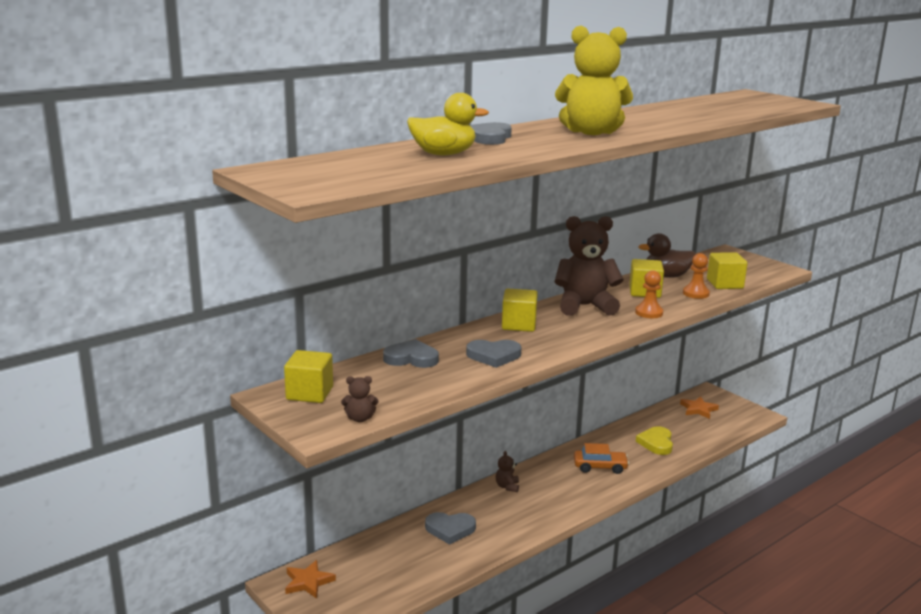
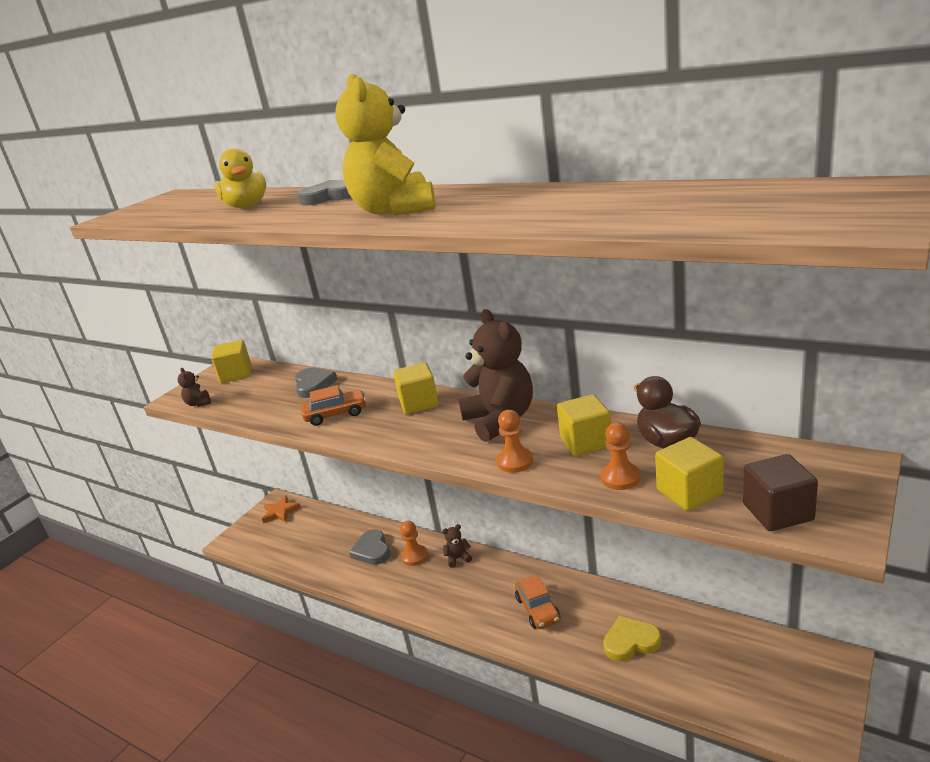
camera: 75 degrees right, 5 degrees up
(483, 507) = (414, 556): none -> orange pawn
(494, 356) = (336, 414): grey heart -> orange car
(698, 409) = (766, 661): orange star -> none
(757, 274) = (778, 512): none -> brown cube

